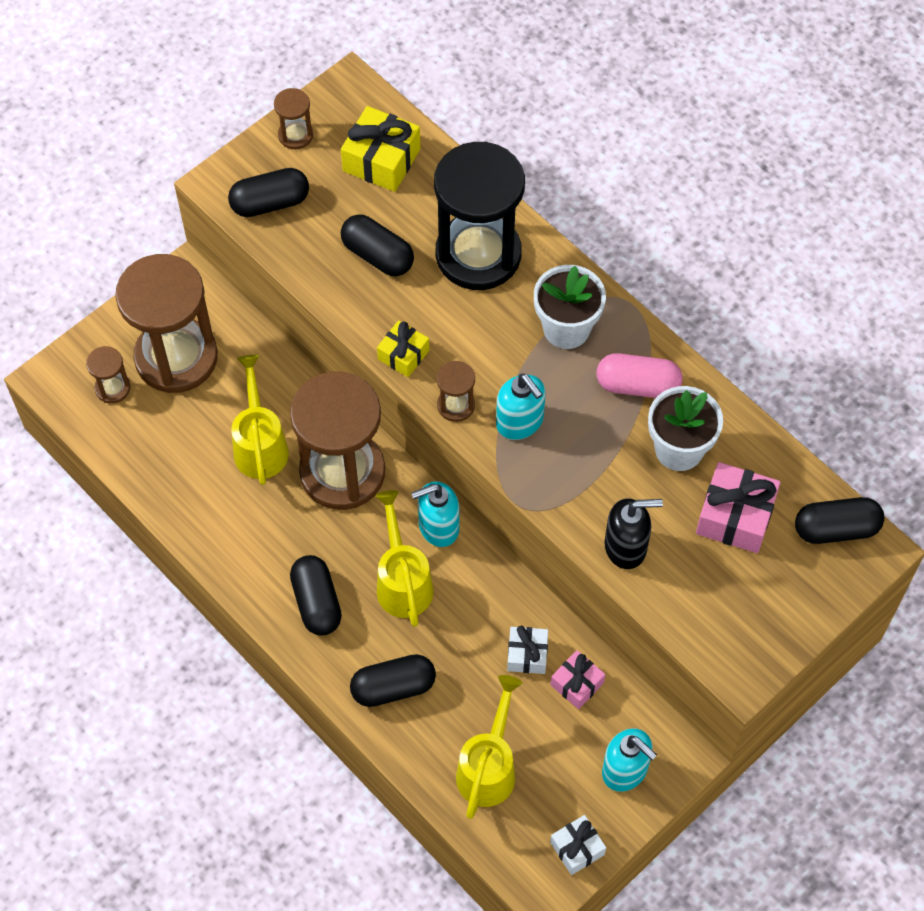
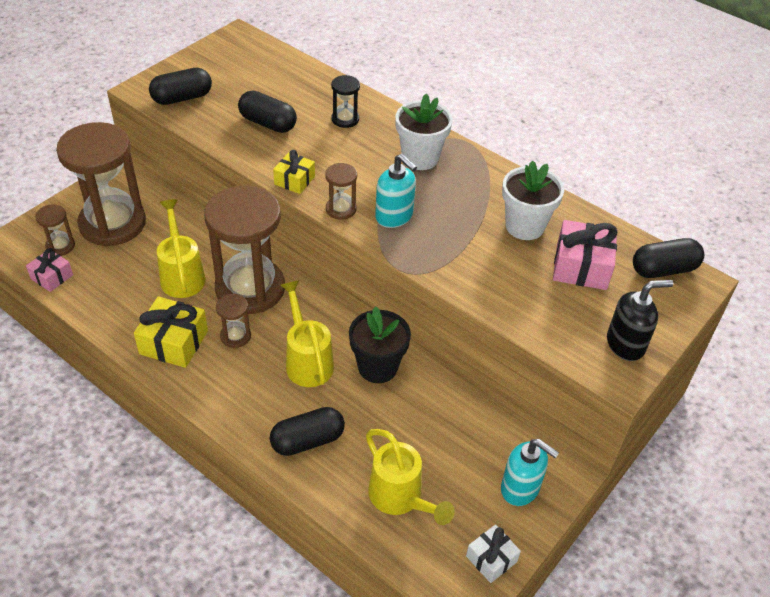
camera: 10 degrees left, 15 degrees down
(295, 135) = (200, 61): brown hourglass -> brown hourglass (235, 336)
(316, 602) = (235, 381): black capsule -> none
(381, 160) = (265, 71): yellow gift -> yellow gift (174, 342)
(438, 527) = (332, 320): turquoise soap dispenser -> none
(478, 254) = (345, 119): black hourglass -> black hourglass, size x0.42
(485, 598) = (377, 367): none -> black flower pot
(488, 768) = (400, 498): yellow watering can -> yellow watering can turned 135 degrees clockwise
(527, 654) = (419, 406): white gift -> none
(577, 684) = (465, 424): pink gift -> pink gift (52, 277)
(626, 547) = (498, 293): black soap dispenser -> black soap dispenser (625, 344)
(637, 385) = (482, 189): pink capsule -> none

